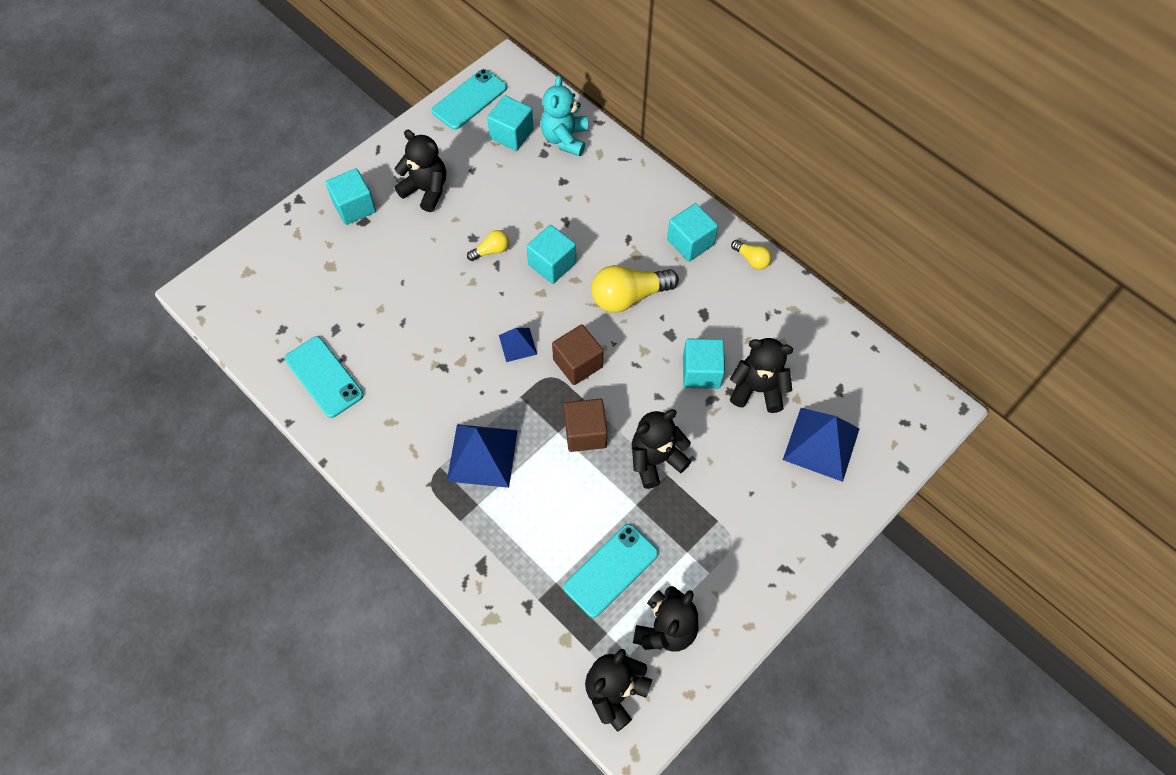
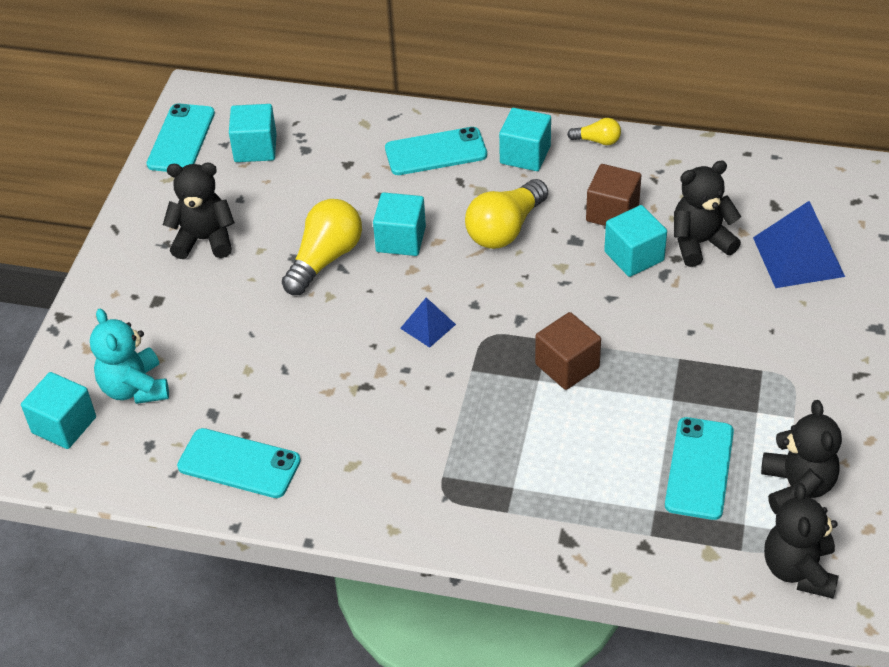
camera: 30 degrees left, 15 degrees down
(354, 207) = (134, 292): turquoise cube -> turquoise cube (64, 425)
(482, 455) = (478, 441): blue pyramid -> none
(491, 251) = (325, 259): yellow light bulb -> yellow light bulb, size x1.96
(565, 138) = (317, 127): turquoise teddy bear -> turquoise teddy bear (135, 388)
(578, 363) = (505, 311): brown cube -> brown cube (612, 212)
(630, 205) = (436, 152): none -> turquoise phone
(656, 460) = (657, 352): black teddy bear -> none

